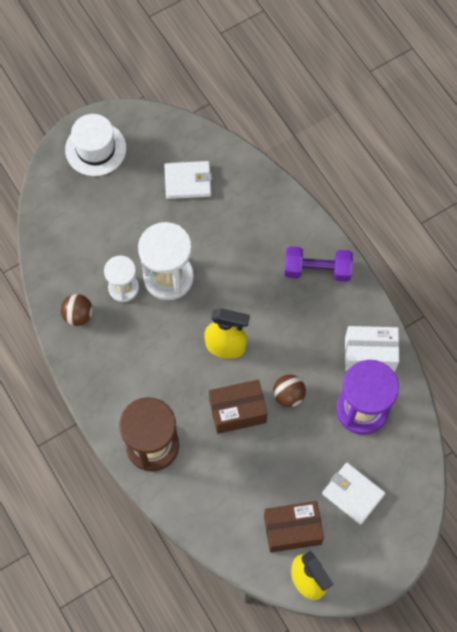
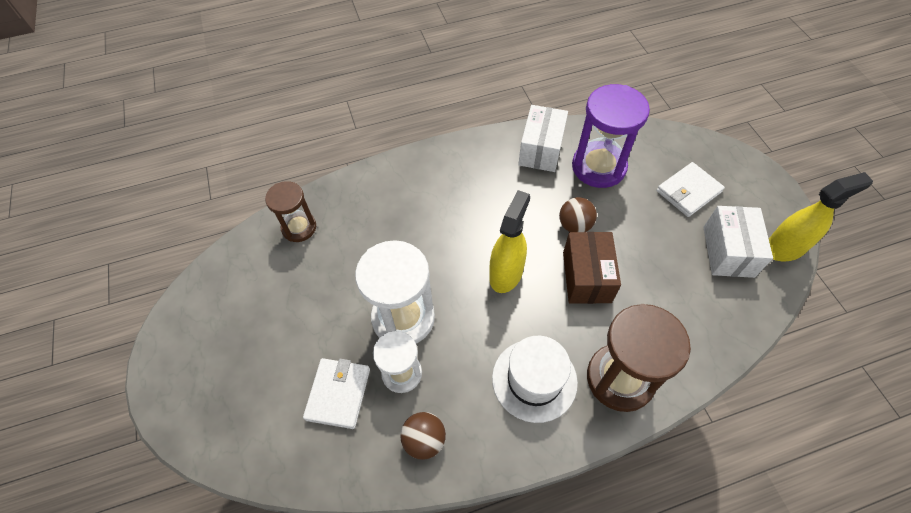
camera: 75 degrees left, 10 degrees down
(95, 149) = (194, 372): white hat -> white hat (534, 380)
(188, 181) = (288, 273): white wallet -> white wallet (338, 394)
(232, 175) = (299, 228): none -> brown hourglass
(292, 530) = (728, 251): brown box -> white box
(317, 270) = (438, 173): purple dumbbell -> none

